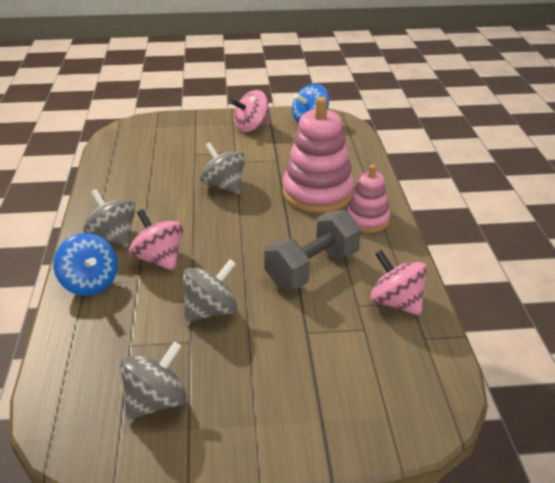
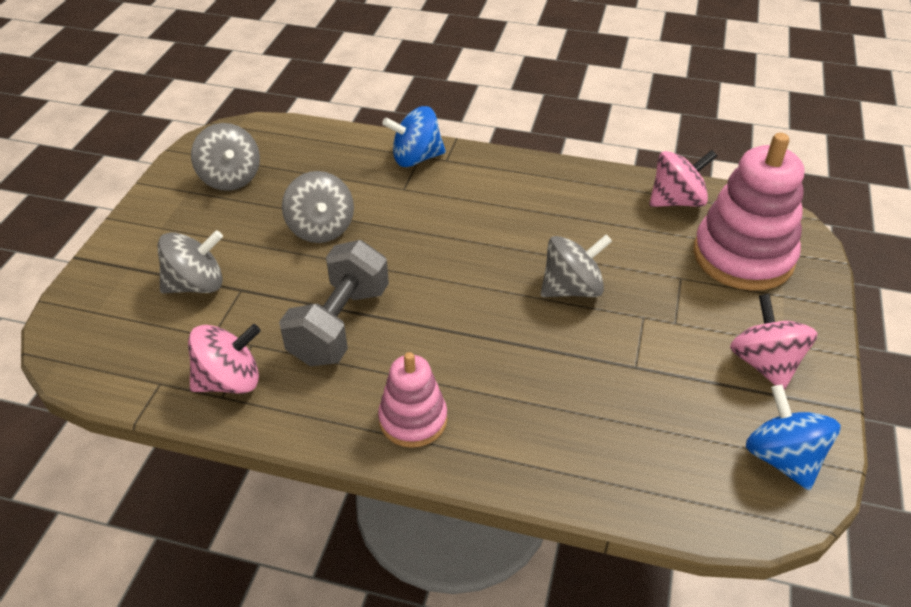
camera: 110 degrees right, 10 degrees up
(113, 237) = (492, 180): grey spinning top -> grey spinning top (196, 285)
(159, 259) = (431, 207): pink spinning top -> pink spinning top (677, 201)
(312, 269) = (340, 325): grey dumbbell -> grey dumbbell turned 45 degrees clockwise
(317, 193) = (511, 385): pink stacking toy -> pink stacking toy (743, 256)

